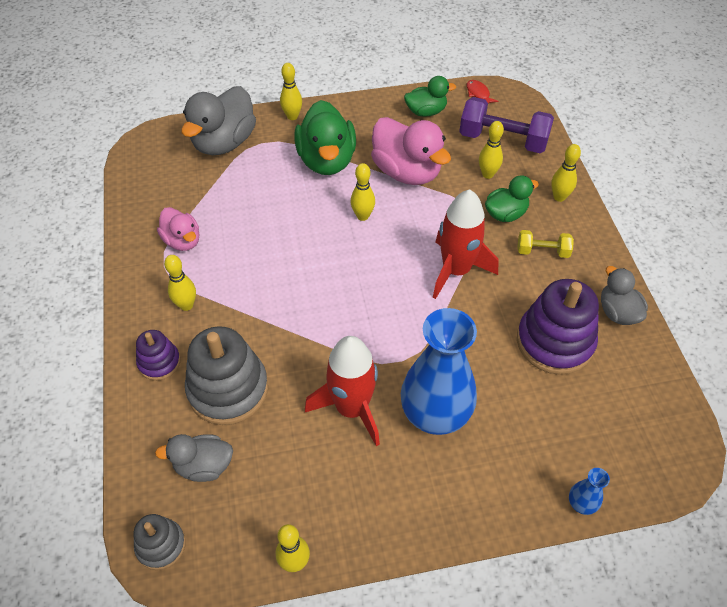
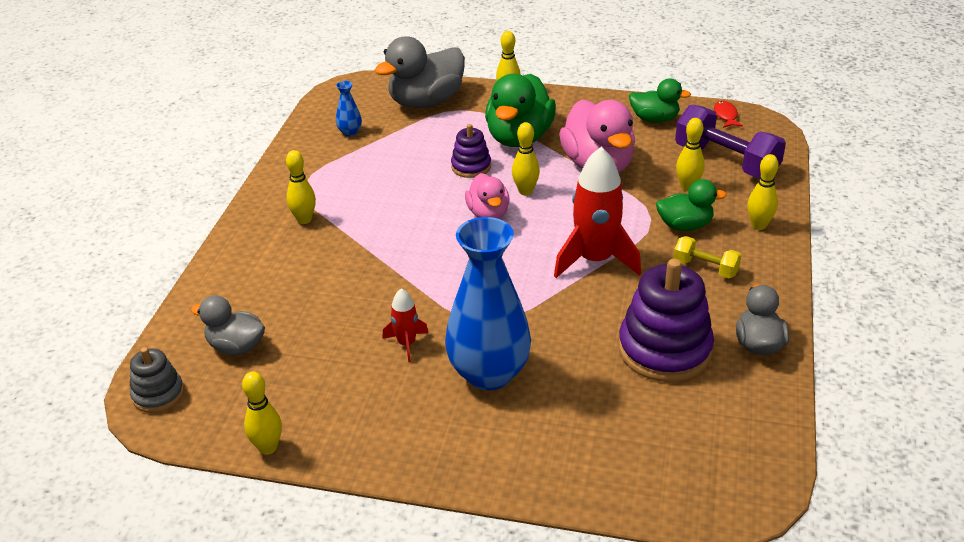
camera: 25 degrees right, 15 degrees down
(159, 362) = (250, 256): purple stacking toy -> purple stacking toy (471, 167)
(182, 241) = (334, 169): pink duck -> pink duck (488, 214)
(228, 389) = (298, 294): grey stacking toy -> none
(351, 408) = (406, 344): red rocket -> red rocket, size x0.50
(581, 504) = (597, 498): blue vase -> blue vase (350, 132)

